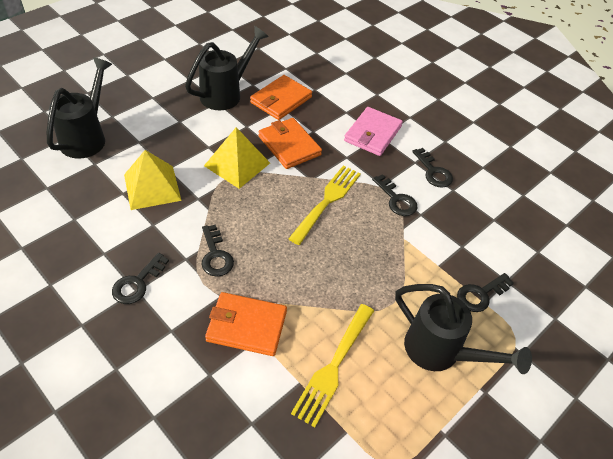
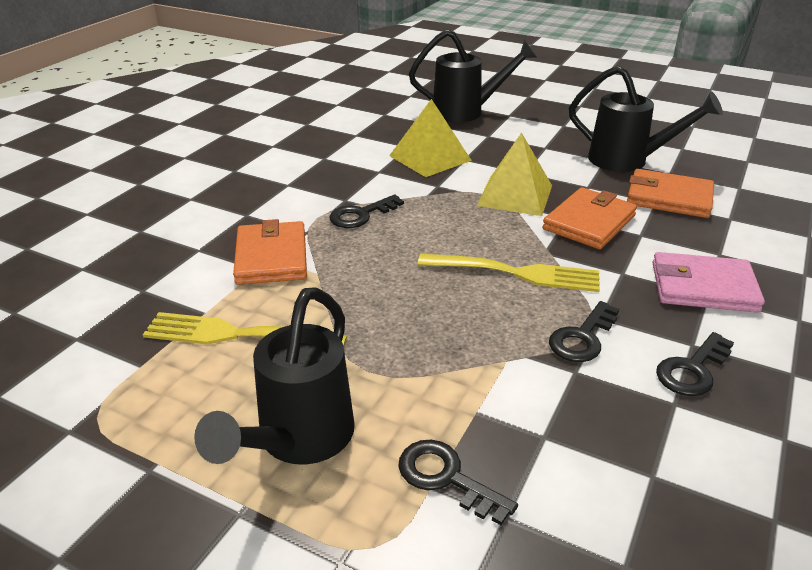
camera: 75 degrees right, 15 degrees down
(137, 283) = (296, 183): black key -> none

